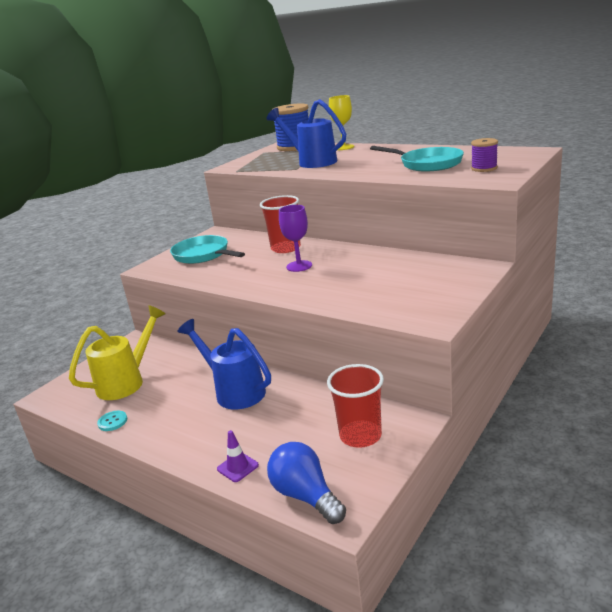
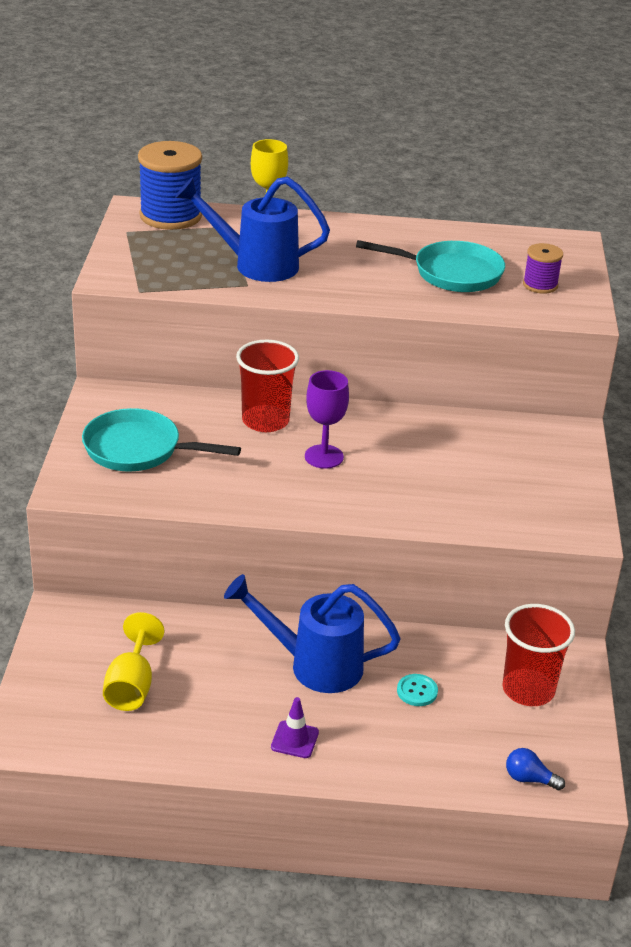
camera: 35 degrees left, 10 degrees up
(112, 422) = (182, 752): turquoise button -> turquoise button (417, 691)
(127, 381) = (131, 685): yellow watering can -> yellow goblet
(237, 467) = (420, 767): purple traffic cone -> purple traffic cone (294, 740)
(306, 496) = (529, 779): blue light bulb -> blue light bulb, size x0.52

